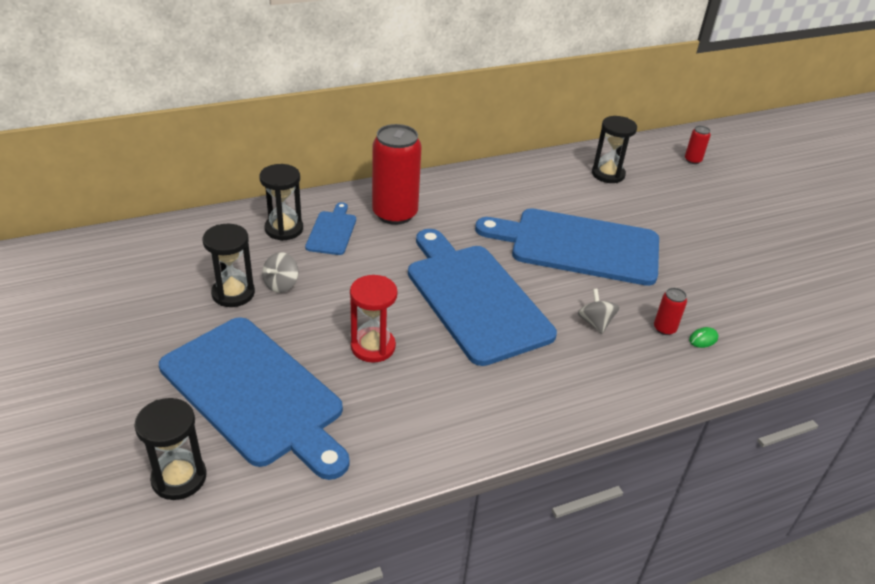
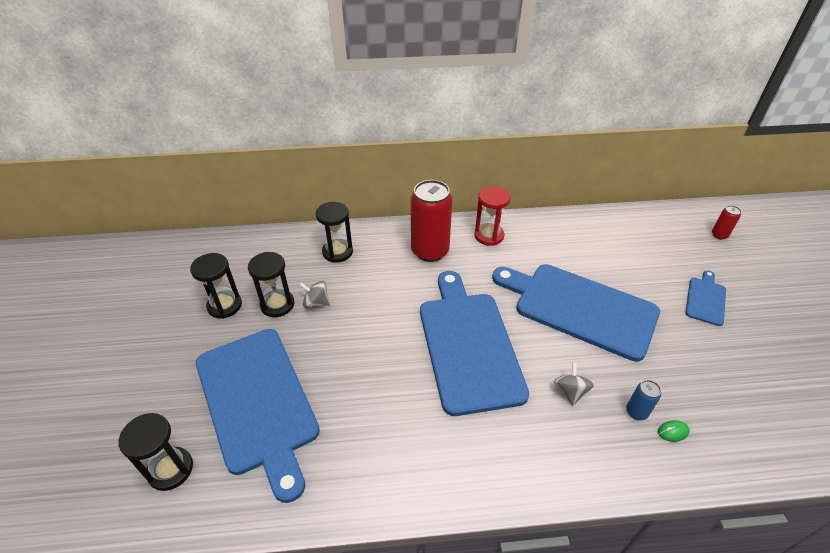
camera: 20 degrees right, 5 degrees up
(281, 284) = (316, 303): grey spinning top -> grey spinning top turned 60 degrees clockwise
(332, 231) = (374, 260): blue cutting board -> blue cutting board (705, 299)
(373, 347) = (366, 376): red hourglass -> red hourglass (489, 236)
(608, 174) = (631, 239): black hourglass -> black hourglass (224, 306)
(664, 328) = (636, 412): red can -> blue can

